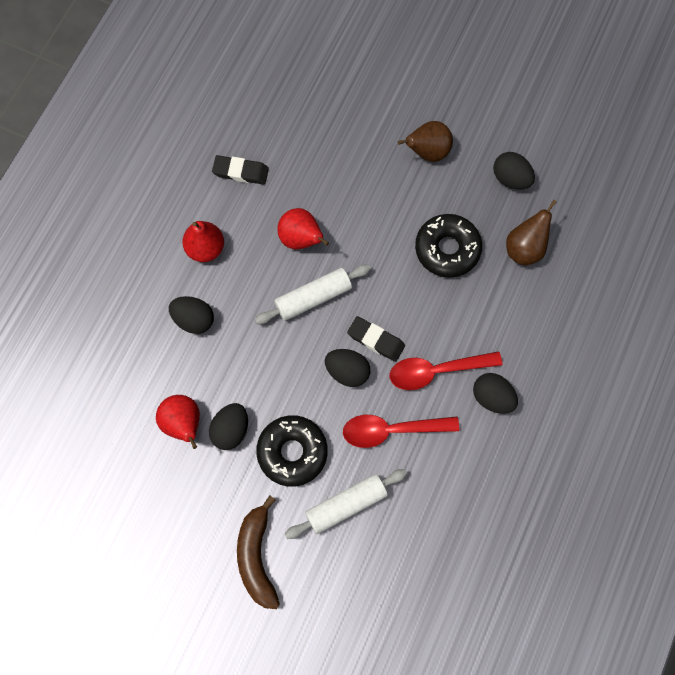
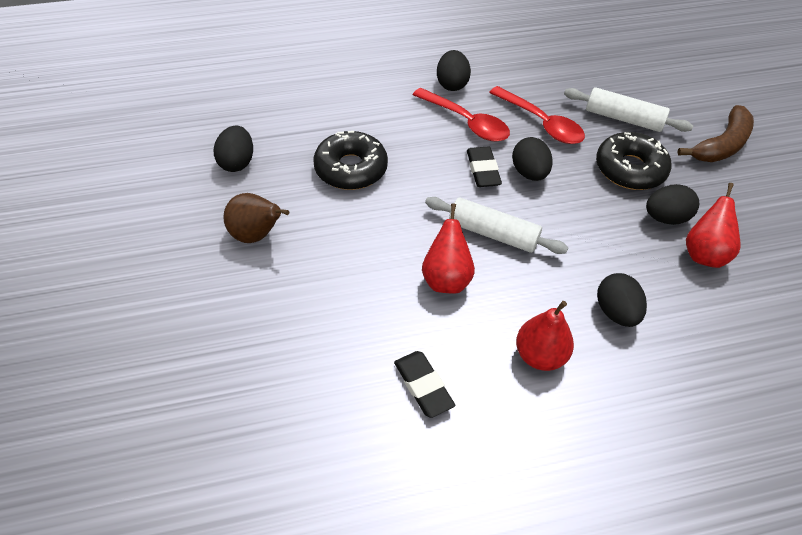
camera: 130 degrees left, 20 degrees down
(525, 249) = (303, 122): brown pear -> none

